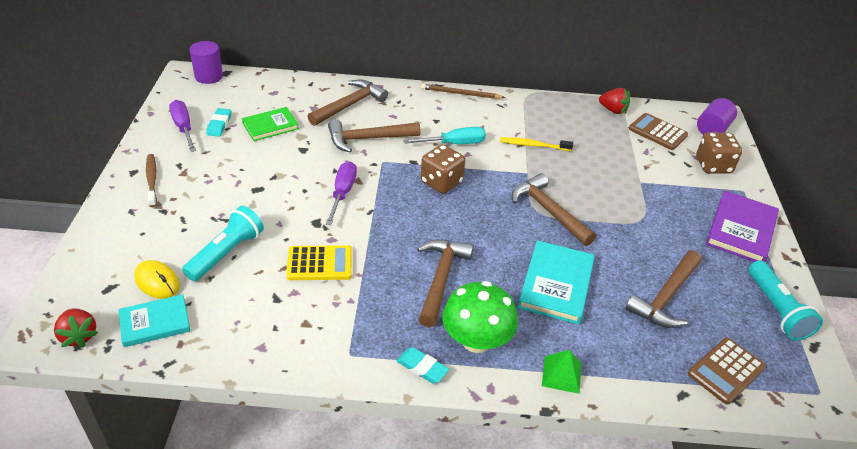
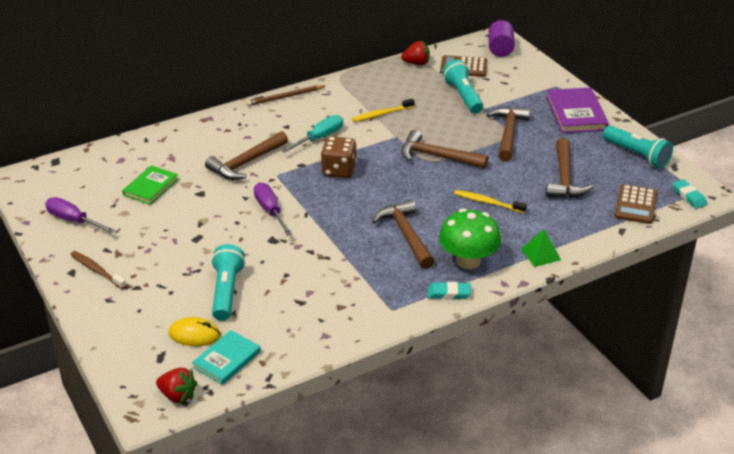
camera: 30 degrees left, 5 degrees down
(209, 76) = (43, 170): purple cylinder -> none
(219, 125) = (103, 205): turquoise eraser -> turquoise eraser (688, 196)
(319, 264) = (307, 265): yellow calculator -> none
(349, 105) = (201, 143): brown hammer -> brown hammer (508, 133)
(556, 284) = (487, 202): turquoise book -> yellow toothbrush
(631, 161) = (463, 96): none -> turquoise flashlight
(713, 166) = (522, 76): brown dice -> none

